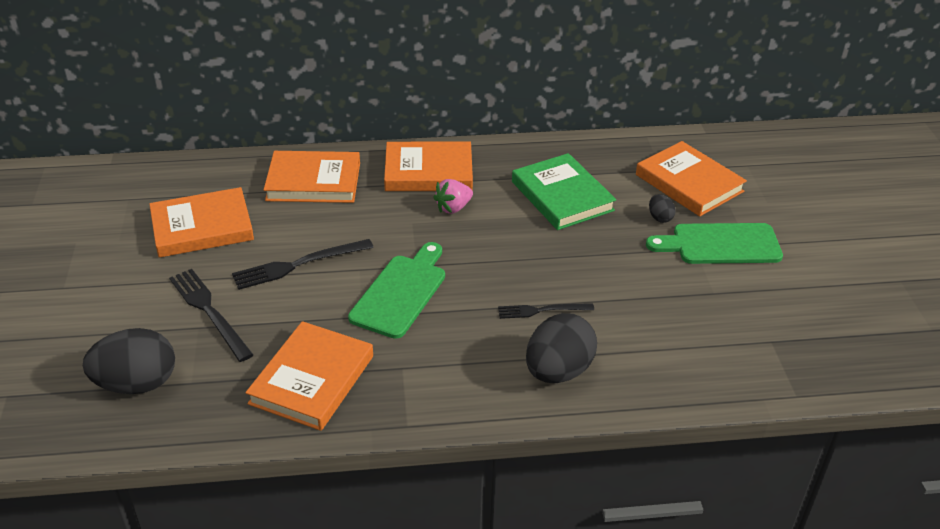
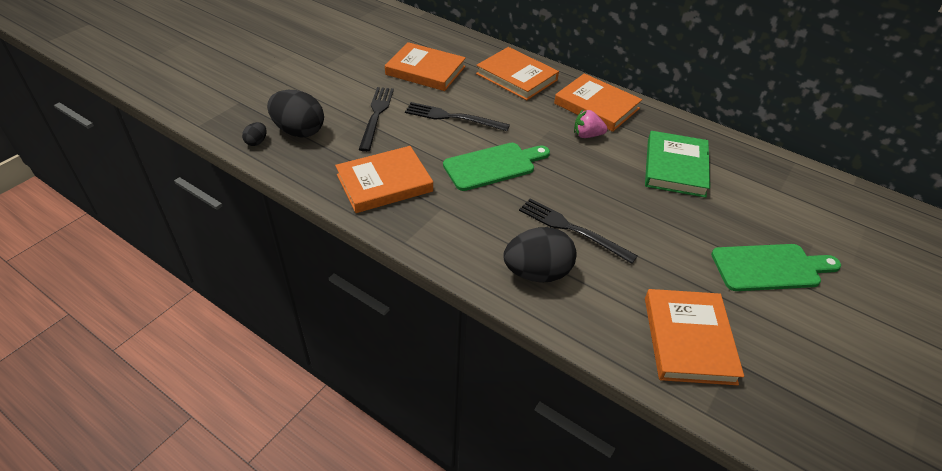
camera: 40 degrees right, 5 degrees up
(542, 310) = (572, 229): black fork -> black fork, size x1.55
(660, 218) = (738, 221): black egg -> black egg (257, 142)
(689, 183) = (794, 211): orange book -> orange book (688, 339)
(720, 244) = (770, 267): green cutting board -> green cutting board turned 135 degrees clockwise

